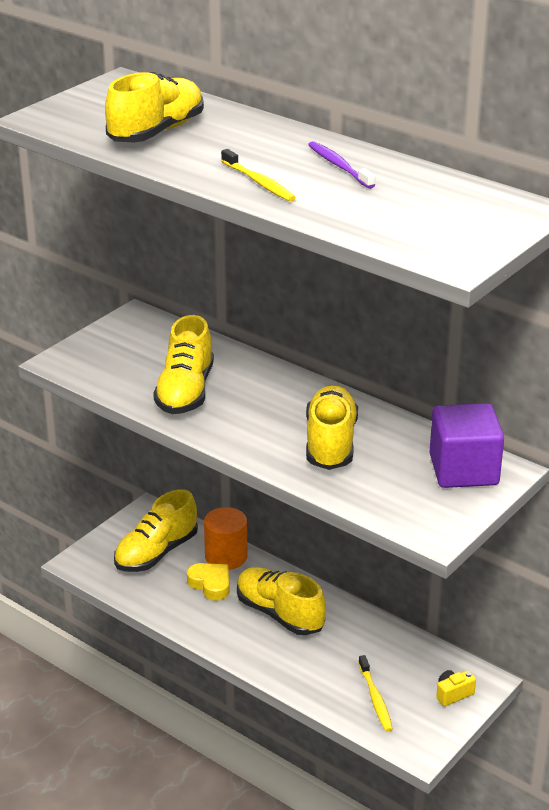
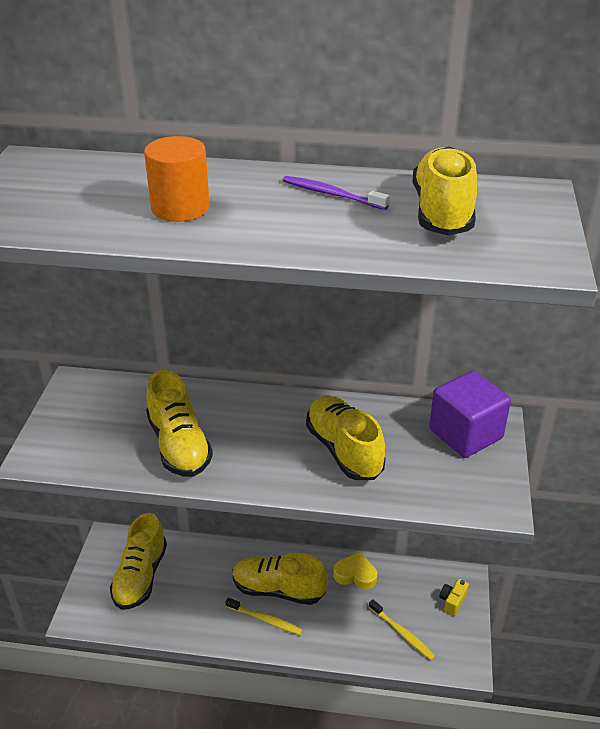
camera: 30 degrees left, 5 degrees up
(156, 132) = (118, 205): yellow shoe -> yellow shoe (442, 212)
(210, 584) = (205, 587): yellow heart -> yellow heart (355, 574)
(226, 556) = (200, 555): orange cylinder -> orange cylinder (180, 208)
(258, 182) = (278, 232): yellow toothbrush -> yellow toothbrush (265, 620)

